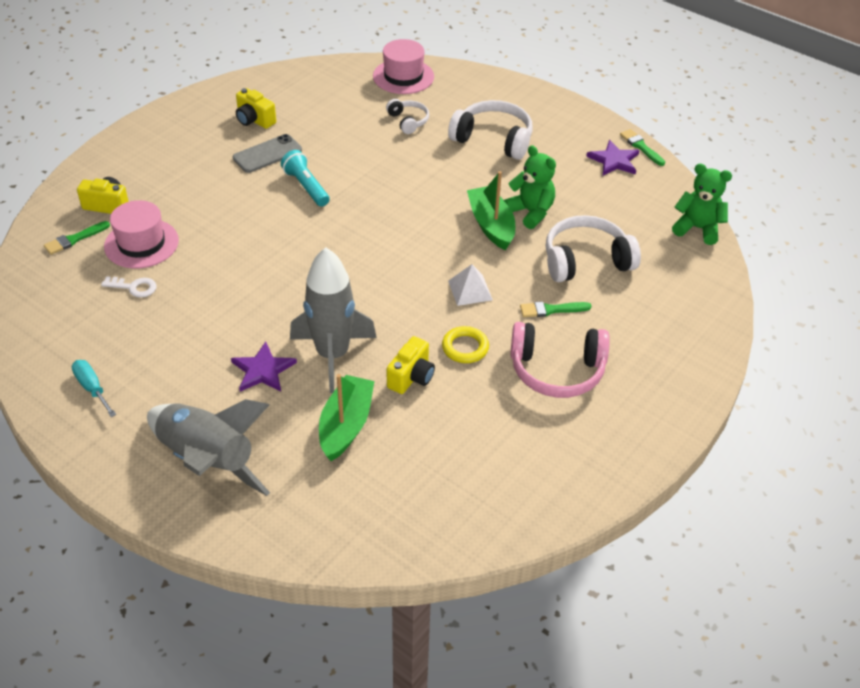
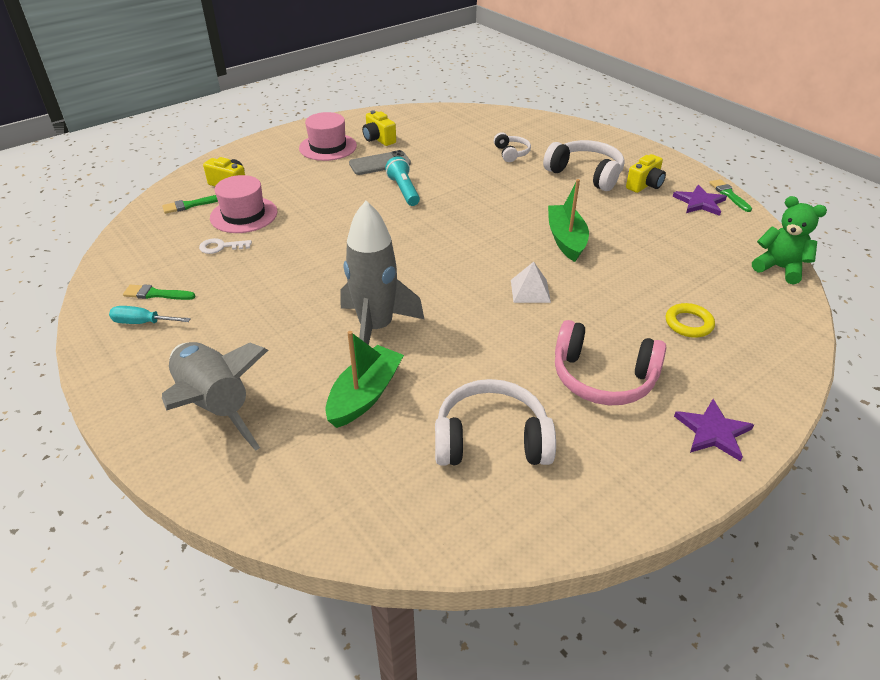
camera: 15 degrees right, 5 degrees down
(92, 388) = (142, 323): turquoise screwdriver -> turquoise screwdriver turned 60 degrees counterclockwise
(134, 287) = (221, 247): white key -> white key turned 150 degrees clockwise
(263, 370) = (304, 331): purple star -> purple star (713, 432)
(403, 76) = (517, 122): pink hat -> pink hat (328, 147)
(411, 377) = (447, 360): yellow camera -> yellow camera (645, 185)
(465, 347) = (510, 341): yellow ring -> yellow ring (688, 323)
(530, 212) = (607, 234): green teddy bear -> none
(551, 310) = (609, 320): green brush -> green brush (156, 294)
(586, 261) = (655, 281): white headphones -> white headphones (491, 439)

